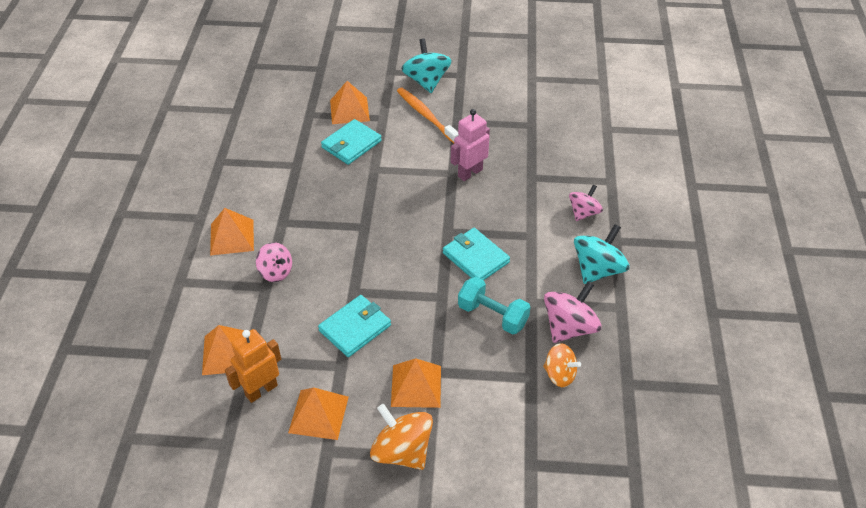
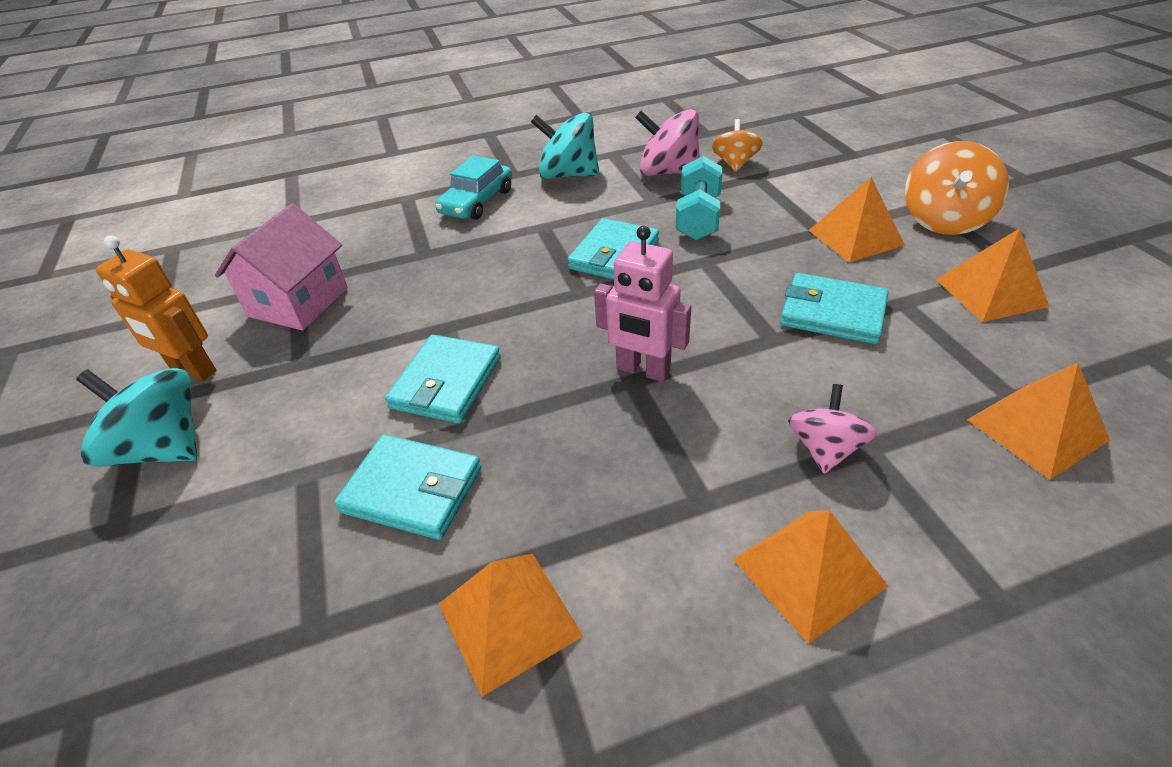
camera: 110 degrees left, 5 degrees down
(261, 390) = (1035, 359): orange robot -> orange robot (193, 370)
(349, 110) = (286, 546): orange pyramid -> orange pyramid (509, 619)
(408, 165) = (446, 382): none -> turquoise wallet
(425, 115) = (287, 410): orange toothbrush -> none
(426, 81) = (163, 448): turquoise spinning top -> turquoise spinning top turned 60 degrees clockwise
(470, 173) = (438, 309): pink robot -> pink robot (643, 370)
(511, 124) = (298, 302): none -> pink house
(583, 213) = (477, 202): pink spinning top -> turquoise car

